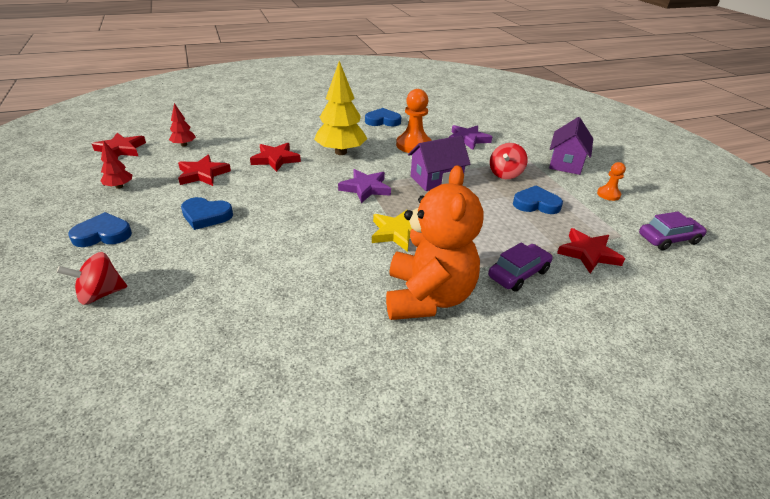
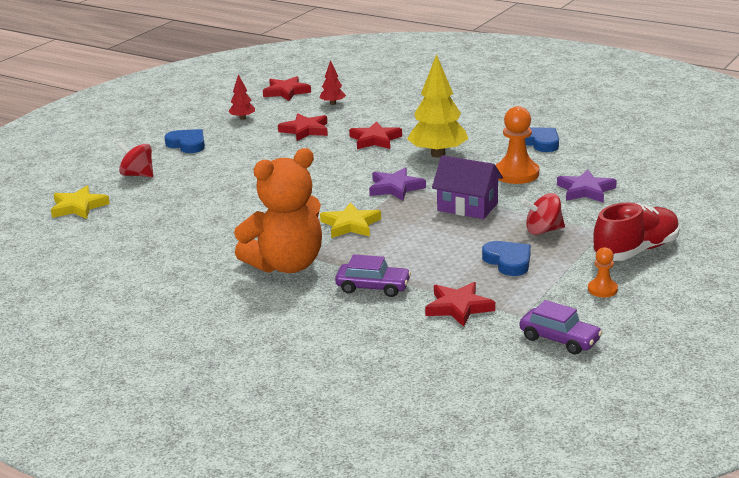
camera: 55 degrees right, 10 degrees down
(86, 377) = (78, 207): none -> yellow star
(206, 216) = (257, 158): blue heart -> none
(566, 163) = (636, 250): purple house -> red shoe

